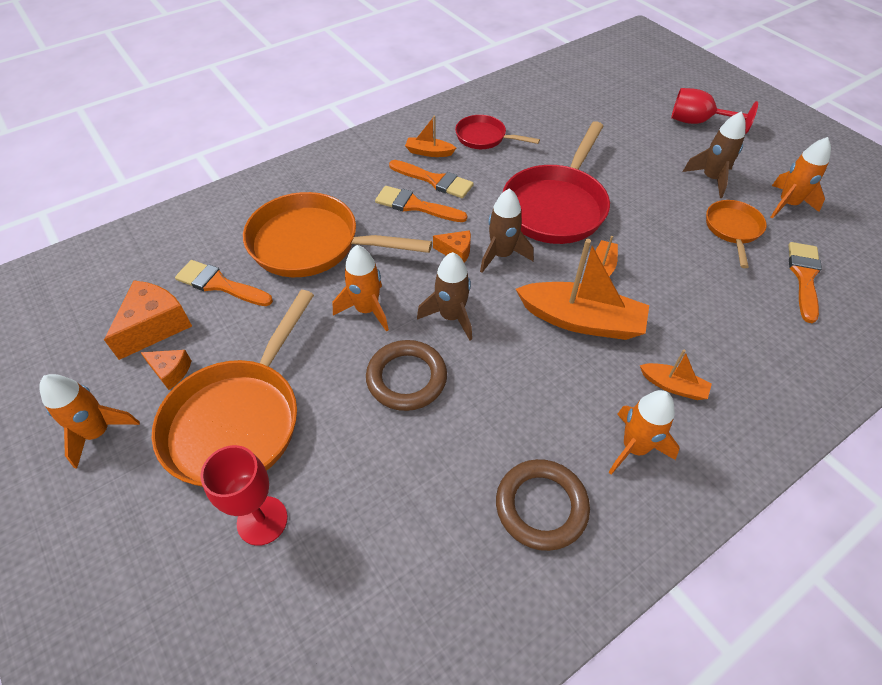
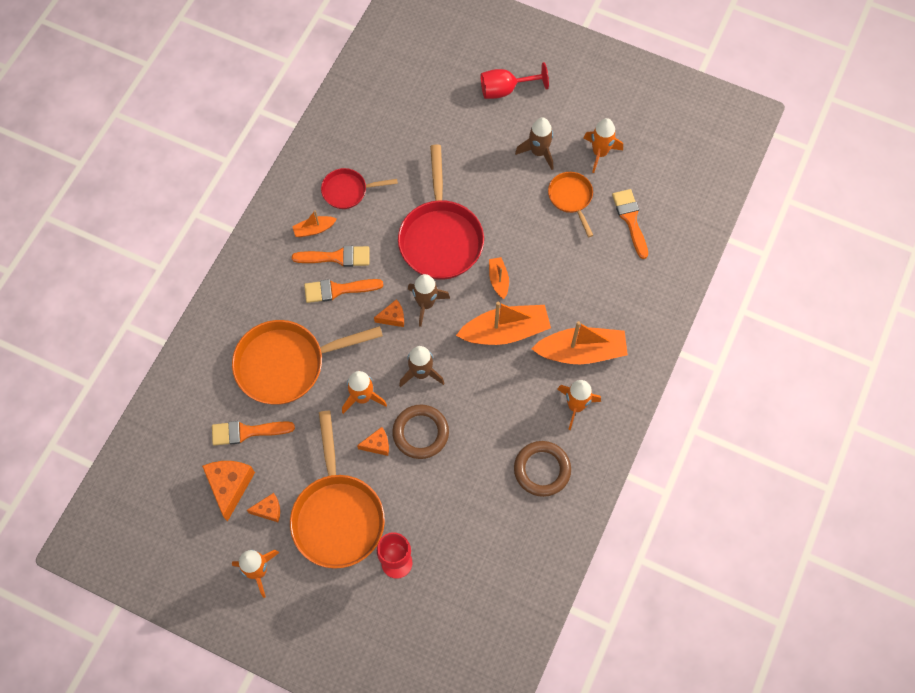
camera: 30 degrees left, 15 degrees up
(346, 365) = (377, 445): none -> orange cheese
(673, 386) = (581, 352): orange boat -> orange boat, size x2.01

